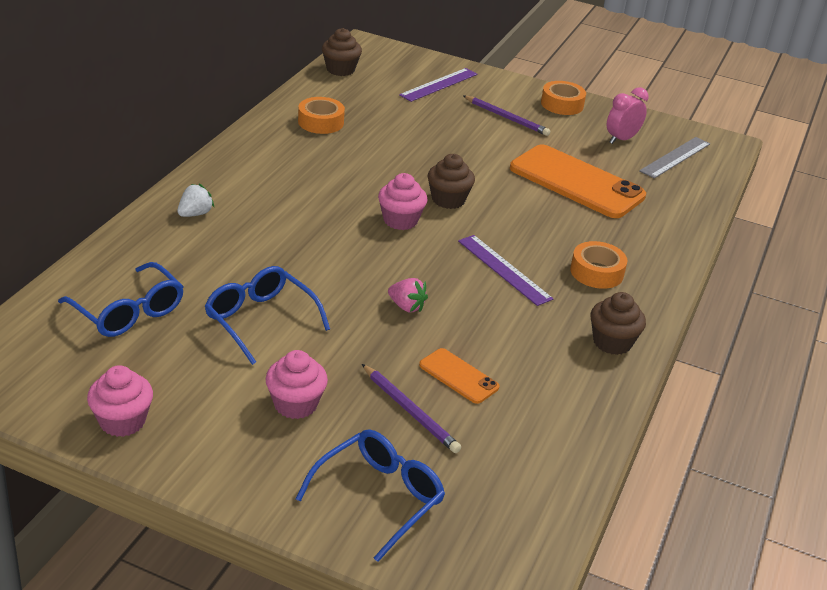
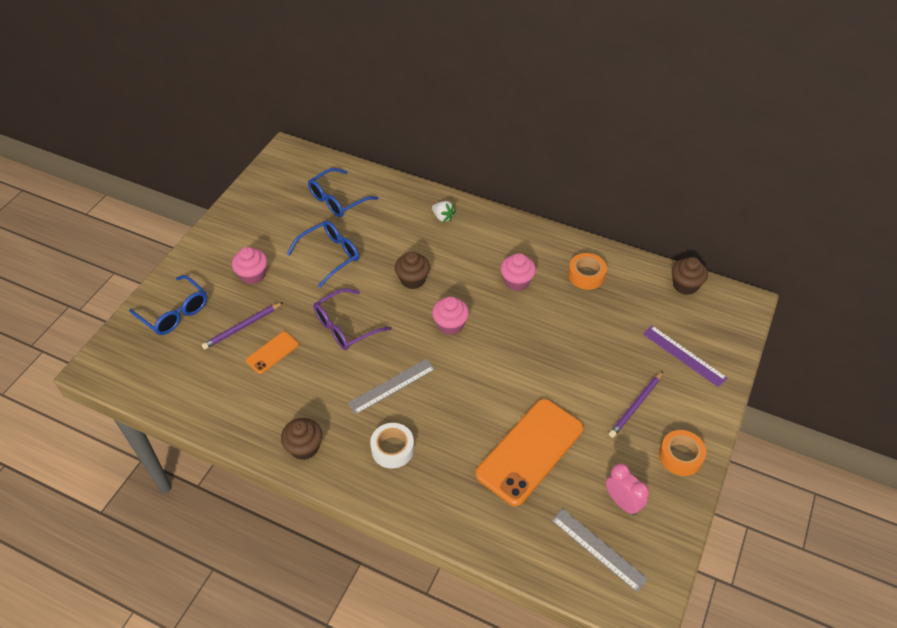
camera: 95 degrees right, 15 degrees up
(122, 421) = (246, 209): pink cupcake -> pink cupcake (516, 281)
(406, 307) = (345, 327): pink strawberry -> purple glasses
(448, 200) = (484, 355): brown cupcake -> brown cupcake (413, 280)
(504, 269) = (392, 386): purple ruler -> grey ruler
(596, 272) = (392, 449): orange tape -> white tape

